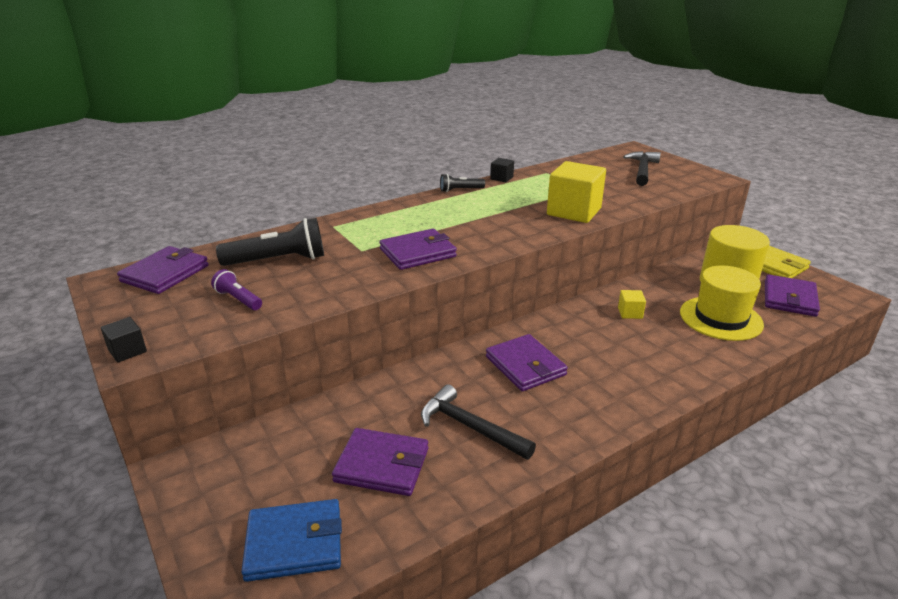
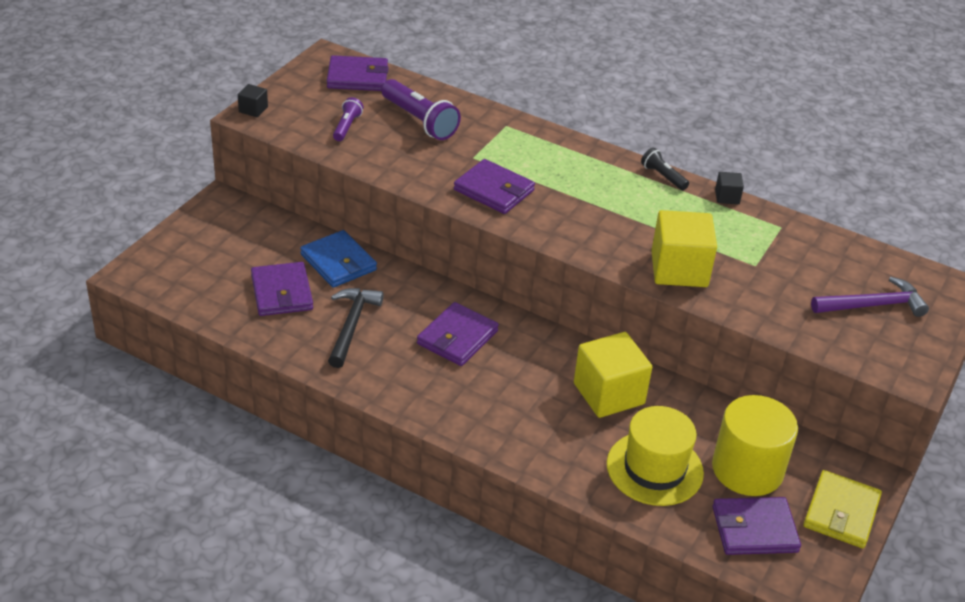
camera: 60 degrees right, 10 degrees up
(278, 260) = (419, 121): black flashlight -> purple flashlight
(294, 543) = (192, 278): blue wallet -> blue wallet (338, 262)
(630, 313) = (609, 394): yellow cube -> yellow cube, size x2.18
(642, 170) = (873, 305): black hammer -> purple hammer

